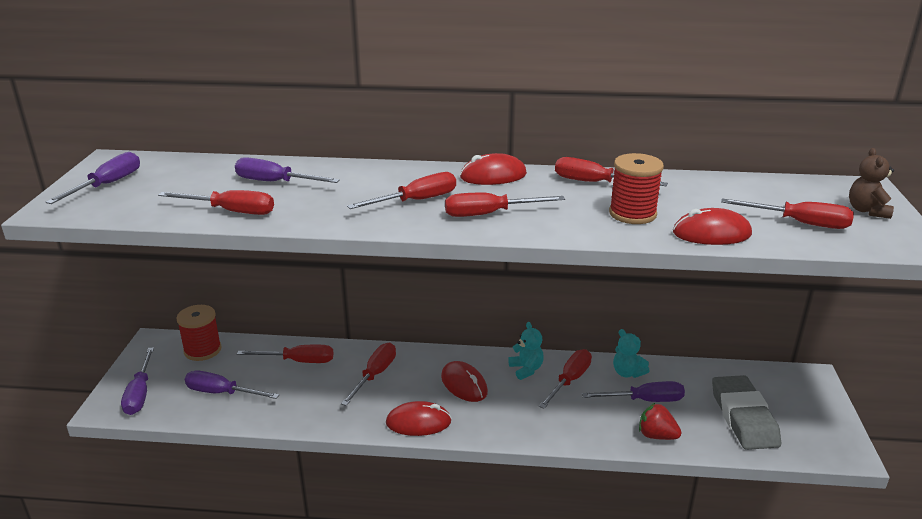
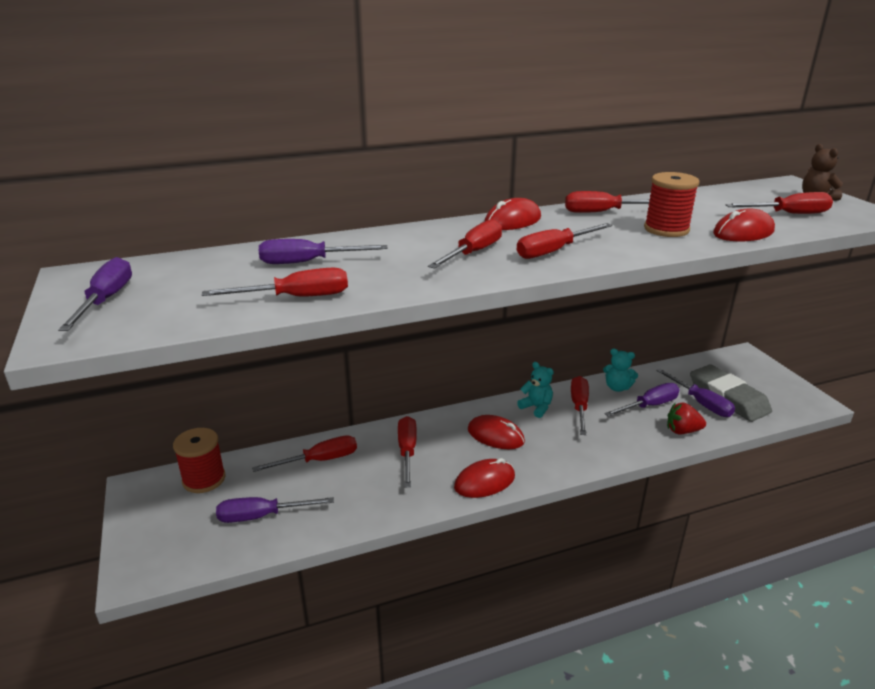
camera: 25 degrees left, 0 degrees up
(140, 394) = (165, 547): purple screwdriver -> purple screwdriver (700, 403)

